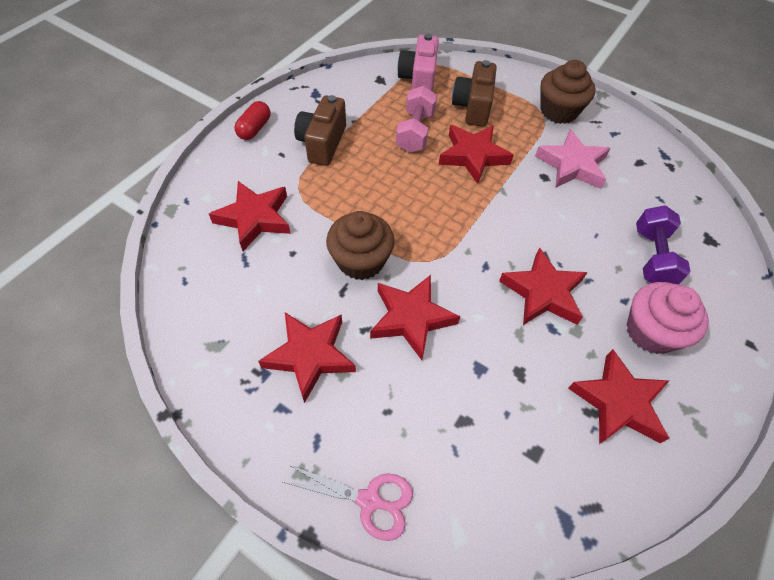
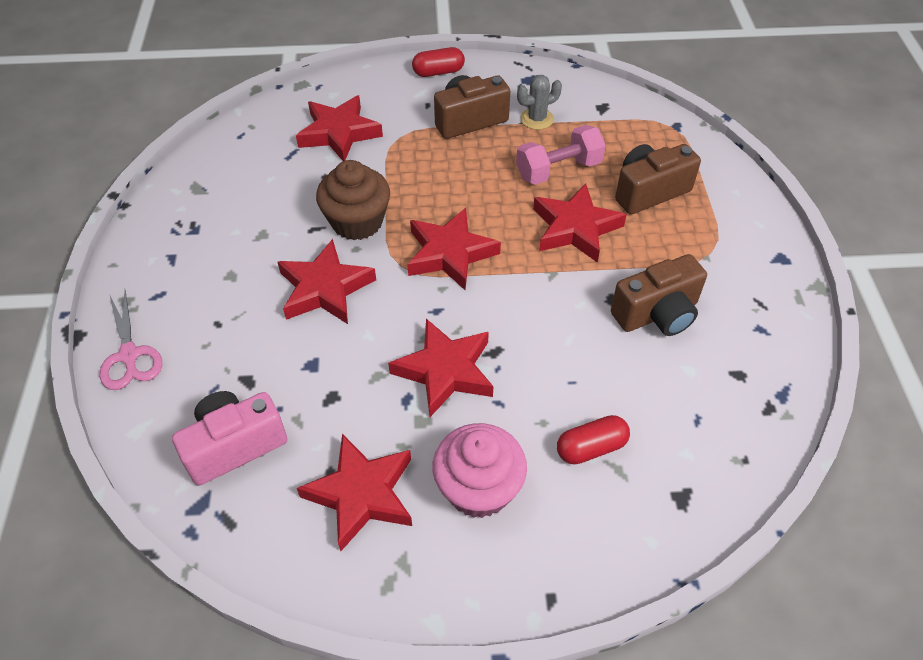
camera: 55 degrees right, 5 degrees down
(310, 356) = (232, 246): red star -> red star (450, 253)
(358, 112) = (537, 119): none -> grey cactus
(418, 79) = (638, 132): pink camera -> pink camera (234, 446)
(558, 111) = (734, 262): brown cupcake -> none
(572, 165) = (657, 314): pink star -> brown camera
(652, 257) = (591, 448): purple dumbbell -> red capsule

